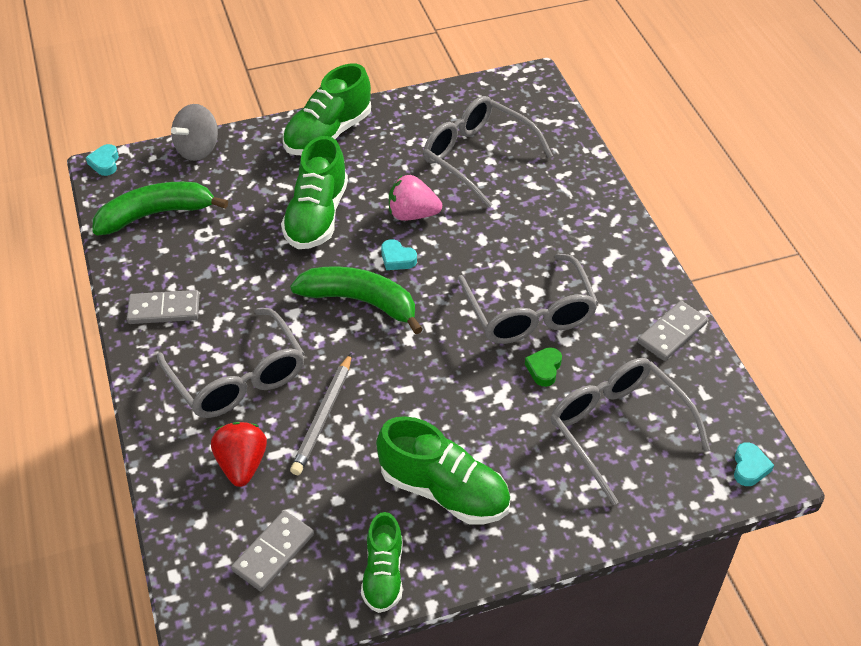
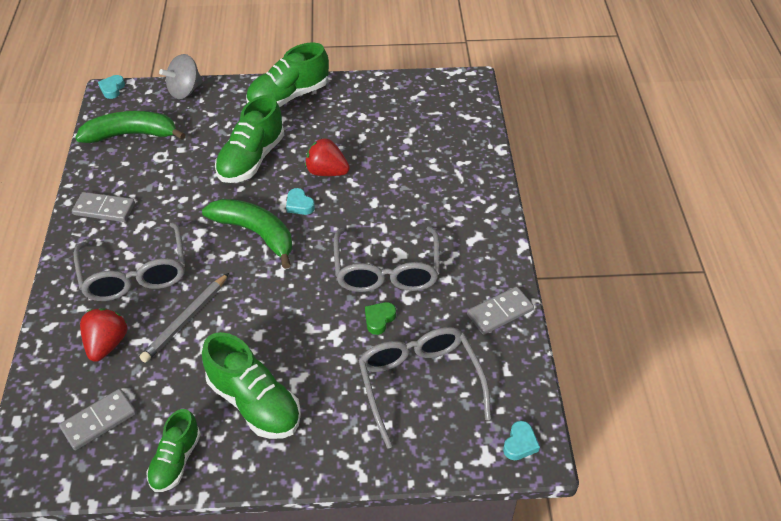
camera: 15 degrees right, 0 degrees up
(412, 214) = (327, 172): pink strawberry -> red strawberry
(477, 156) = (398, 135): grey glasses -> none

